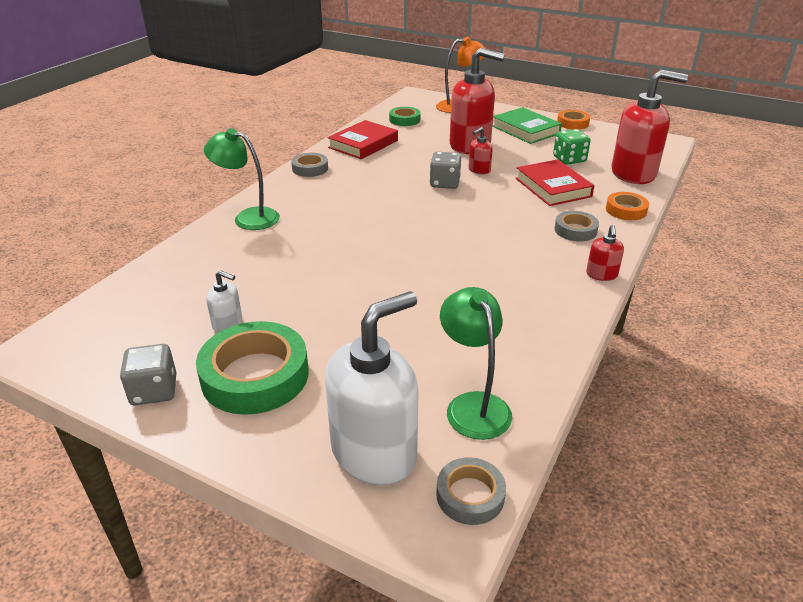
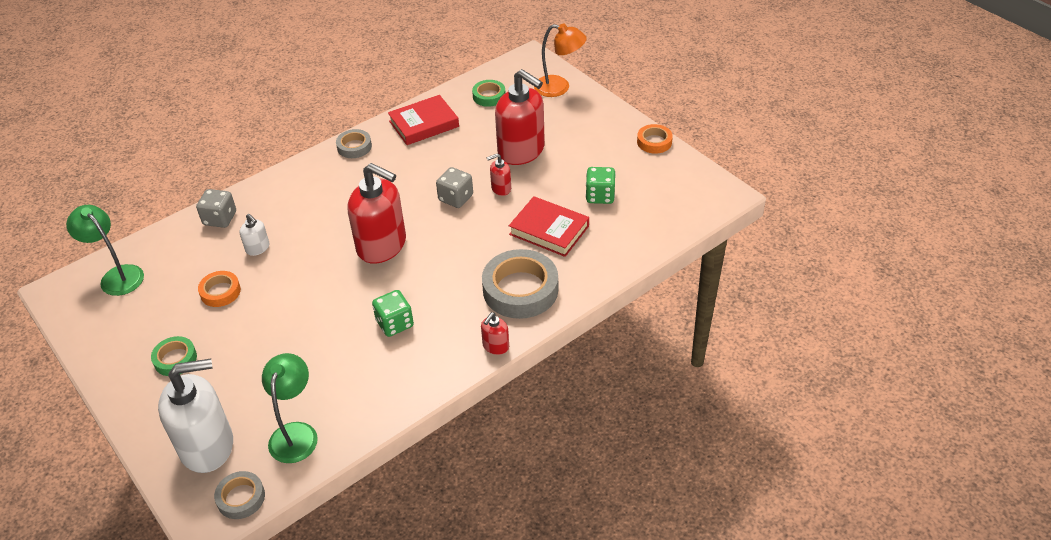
camera: 25 degrees right, 10 degrees up
(154, 391) = (108, 350): grey dice -> grey dice (220, 219)
(228, 324) = (185, 306): white soap dispenser -> white soap dispenser (258, 248)
(248, 217) = (266, 196): green lamp -> green lamp (117, 275)
(255, 375) = (175, 359): green tape -> green tape, size x0.53
(483, 282) = (395, 323): none -> green dice
(525, 130) = (596, 141): green book -> none
(552, 187) = (549, 230): red book -> red book turned 60 degrees counterclockwise
(575, 230) = (520, 289): grey tape -> grey tape, size x1.89
(626, 210) = (589, 278): orange tape -> orange tape (220, 292)
(633, 173) = (645, 233): red soap dispenser -> red soap dispenser (382, 246)

